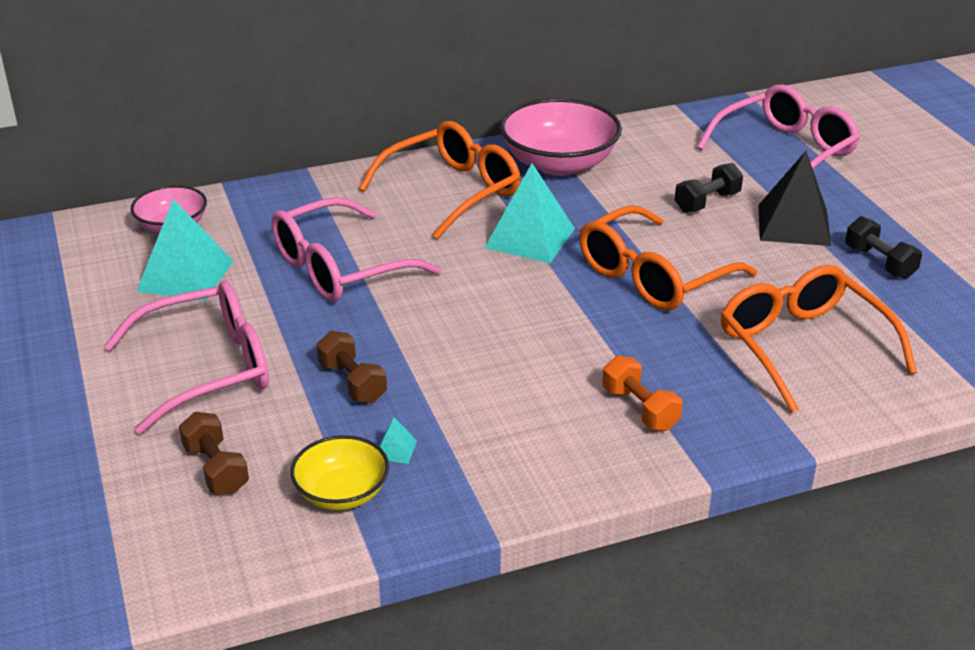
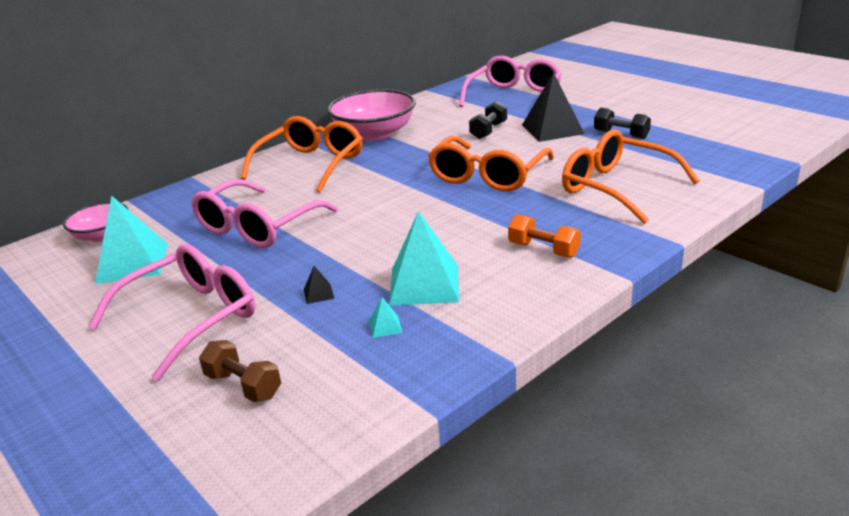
camera: 20 degrees left, 5 degrees down
(342, 493) = (364, 369): yellow bowl -> none
(352, 383) = (318, 293): brown dumbbell -> black pyramid
(530, 238) = (386, 176): turquoise pyramid -> turquoise pyramid (424, 284)

